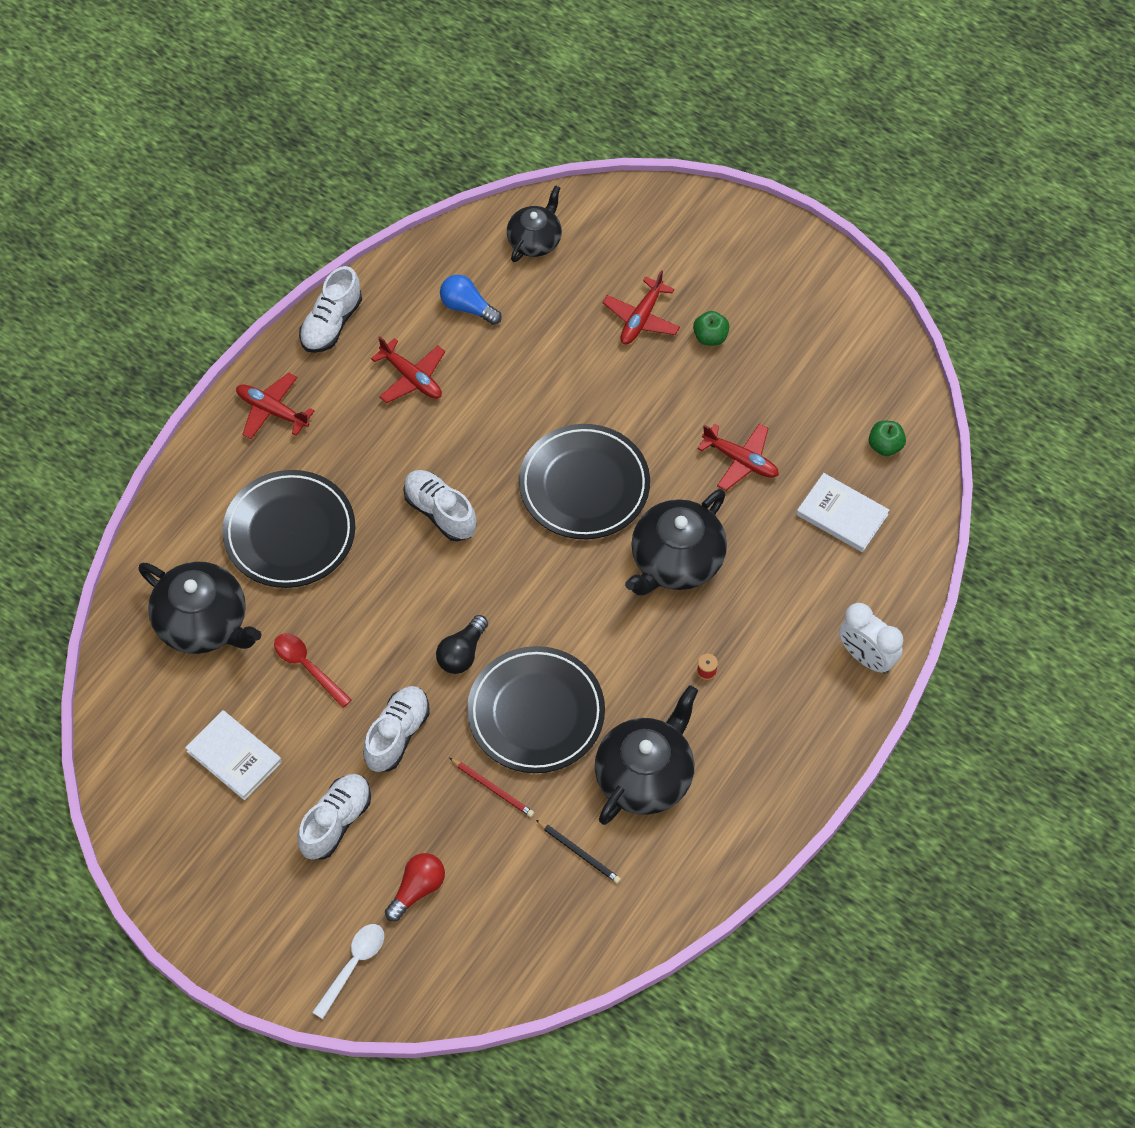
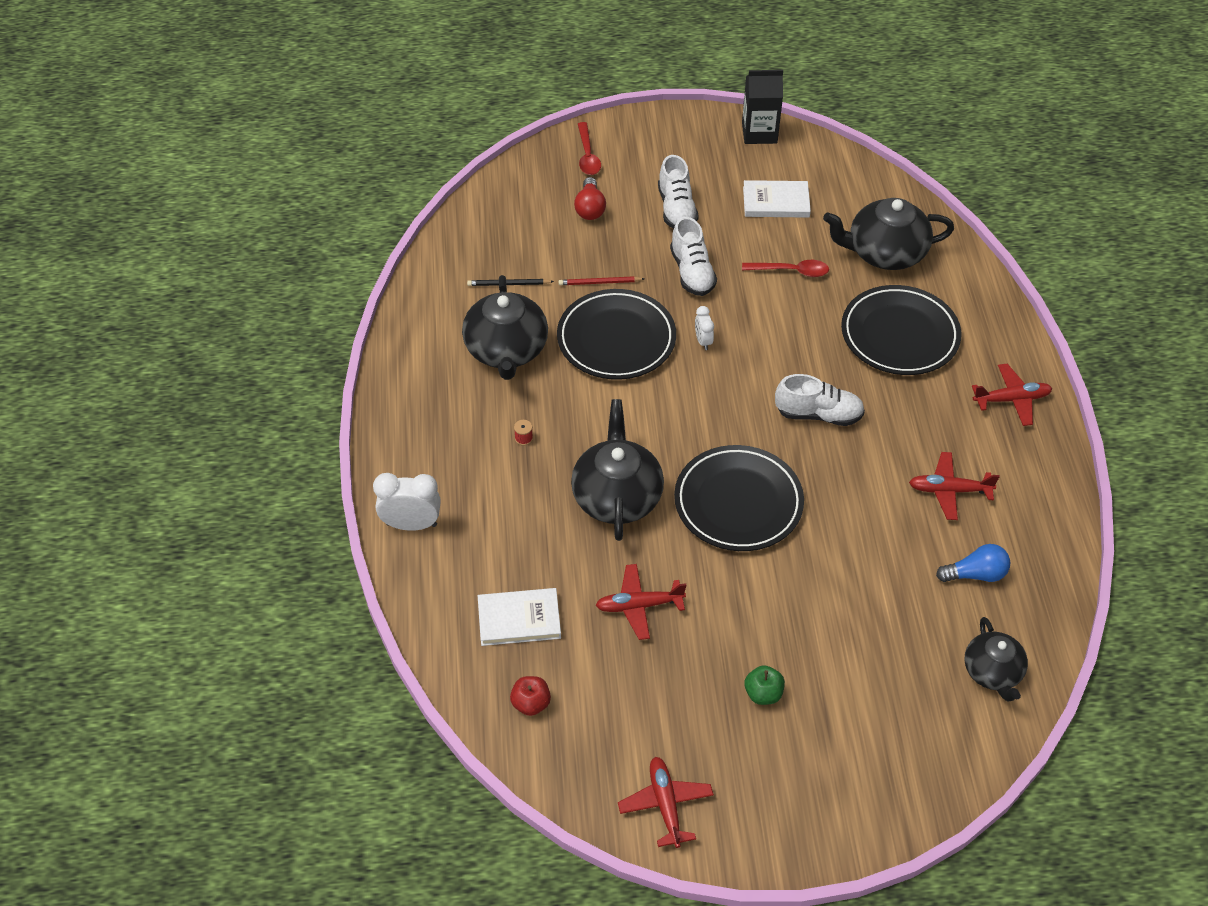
camera: 140 degrees right, 10 degrees down
(153, 858) = (759, 133): none -> black carton
(331, 323) = (1053, 488): white shoe -> none
(353, 965) = (587, 155): white spoon -> red spoon
(462, 653) = (703, 341): black light bulb -> white clock
(641, 318) = (834, 667): red plane -> red plane (665, 804)
(885, 446) = (531, 703): green apple -> red apple

